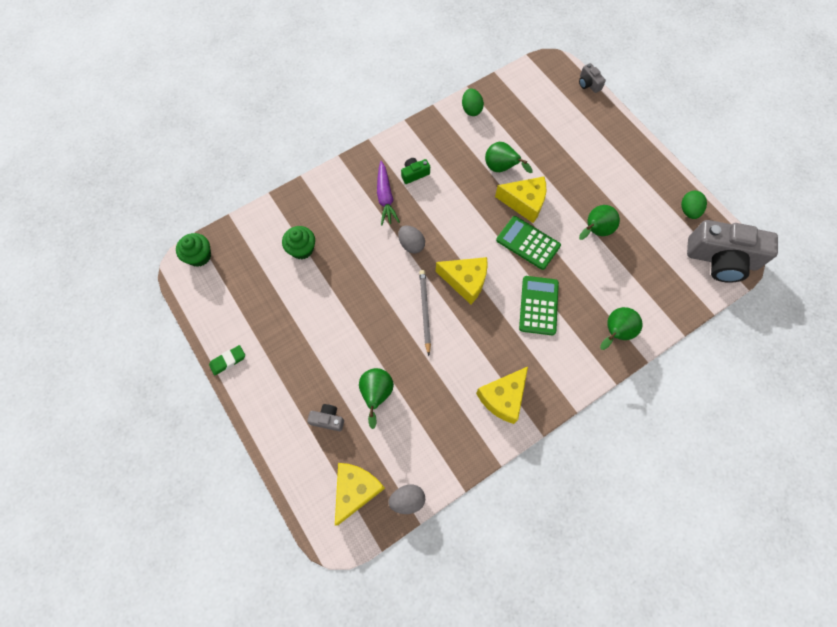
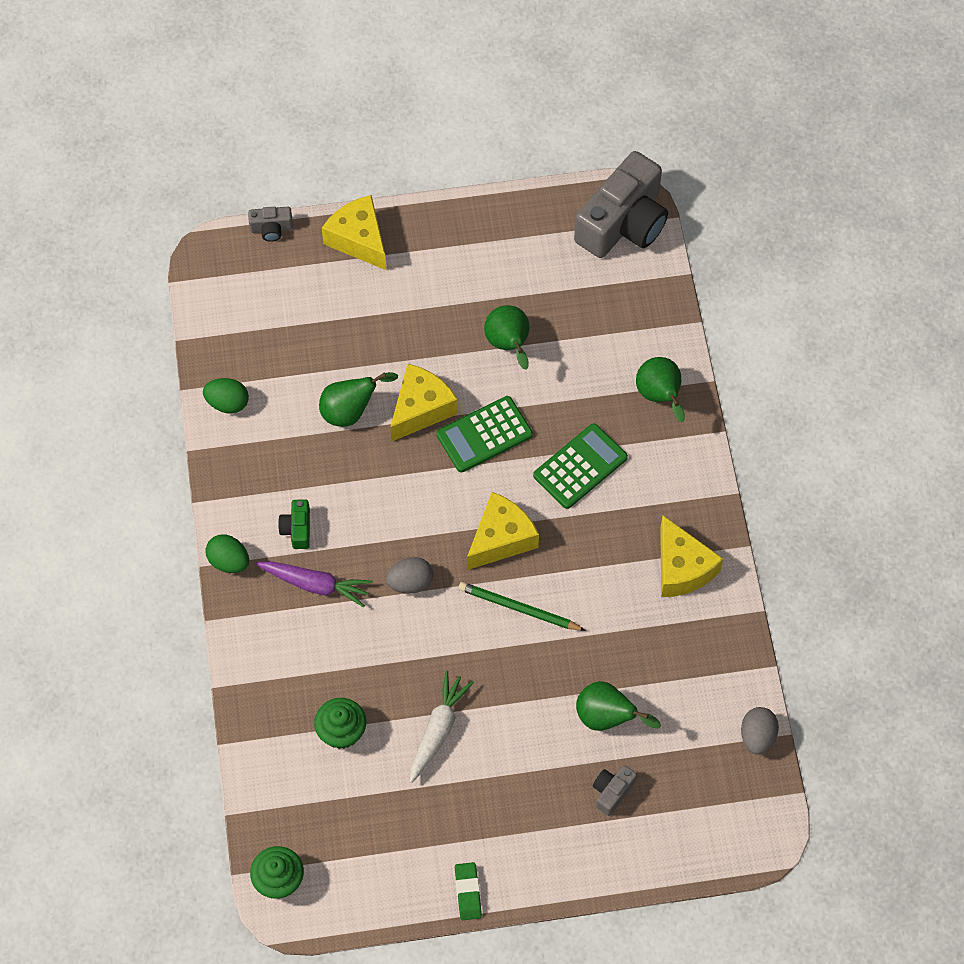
camera: 65 degrees left, 5 degrees down
(325, 299) = (438, 730): none -> white carrot
(356, 490) = (718, 792): yellow cheese -> yellow cheese (359, 239)
(424, 311) = (518, 608): grey pencil -> green pencil
(538, 305) = (580, 466): green calculator -> green calculator turned 105 degrees clockwise
(688, 210) = (537, 219): green egg -> green egg (229, 561)

